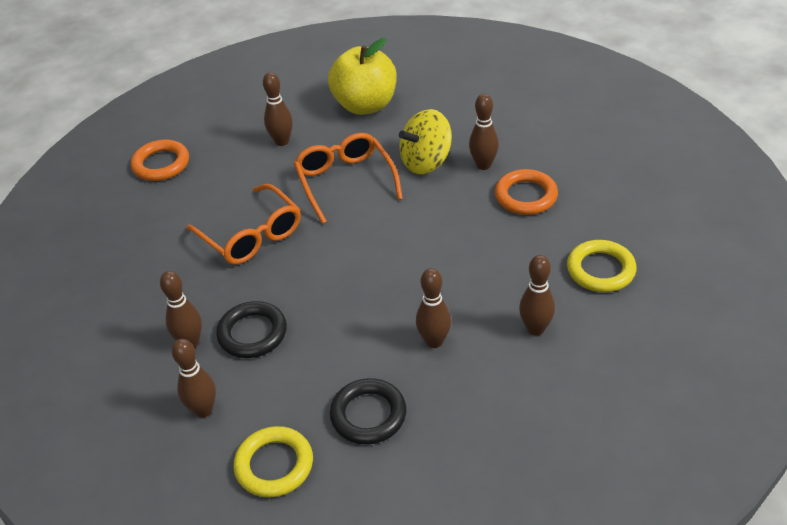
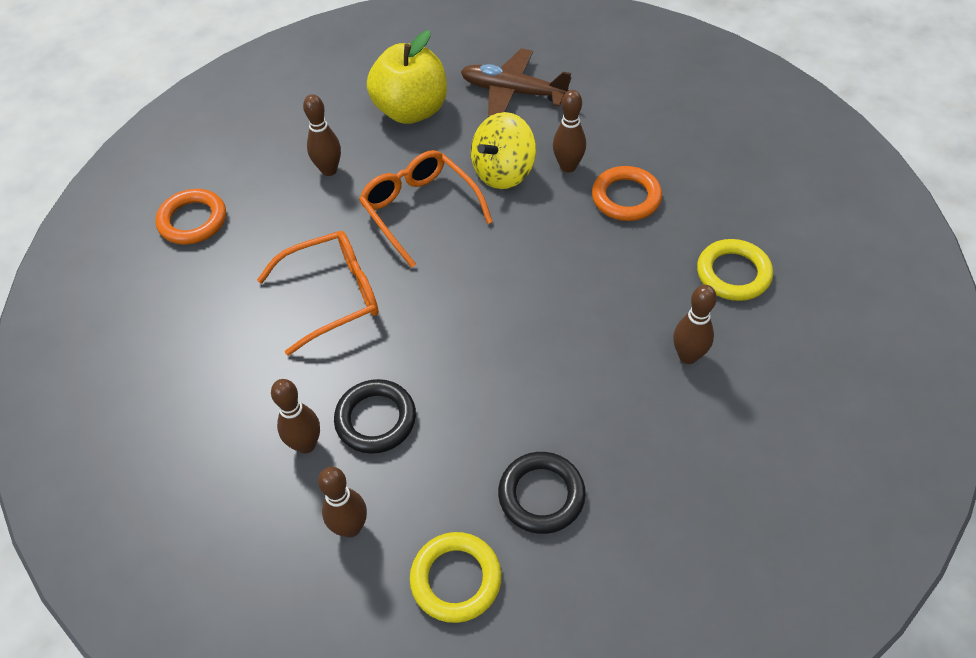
camera: 15 degrees left, 10 degrees up
(251, 236) = (333, 296): orange glasses -> orange glasses turned 60 degrees counterclockwise
(434, 341) = (584, 391): brown bowling pin -> none
(456, 101) = (513, 92): none -> brown plane

